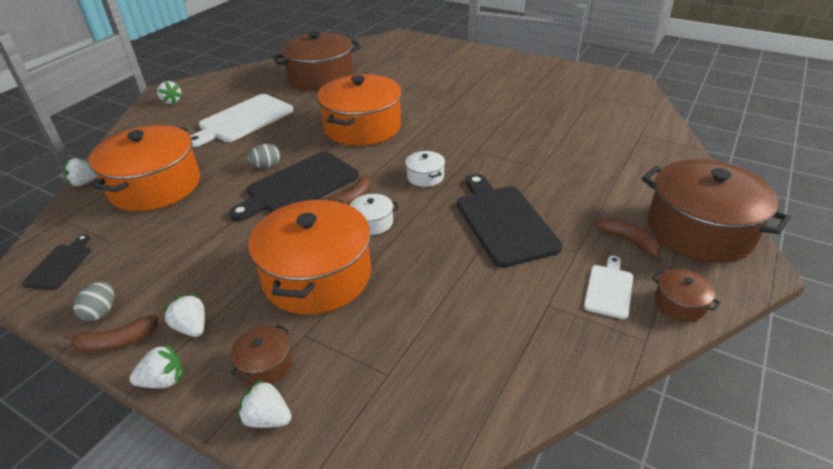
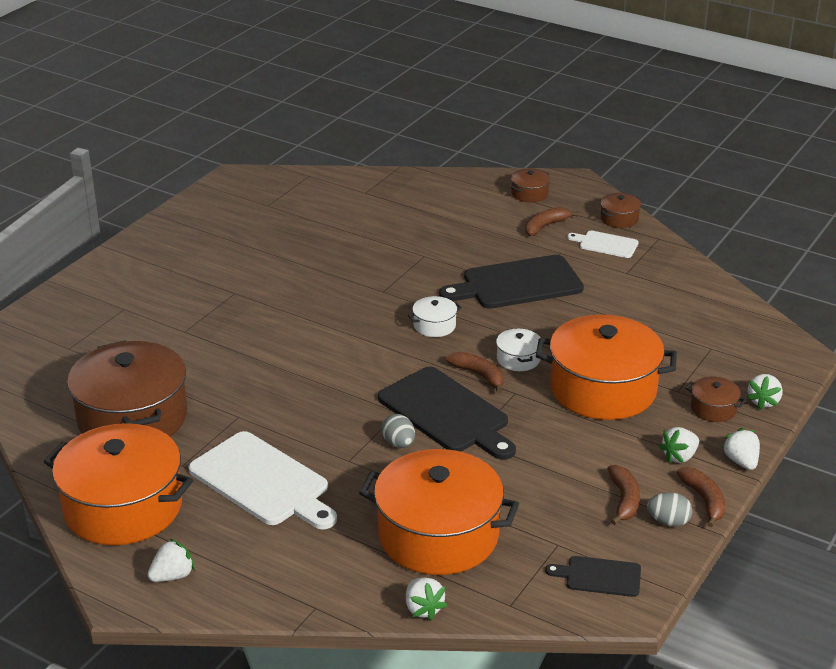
camera: 90 degrees left, 5 degrees down
(145, 284) = (624, 500): none -> brown banana
(362, 127) = (310, 371): orange pot -> orange pot (123, 507)
(699, 230) = (529, 194): brown pot -> brown pot, size x0.42

